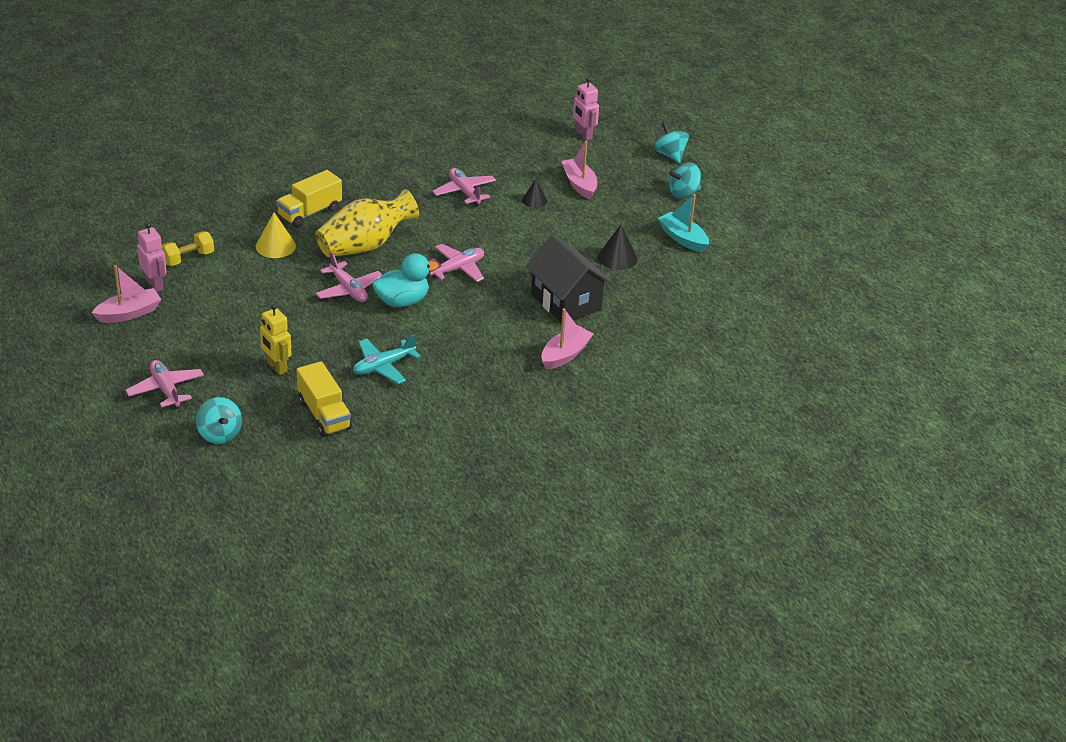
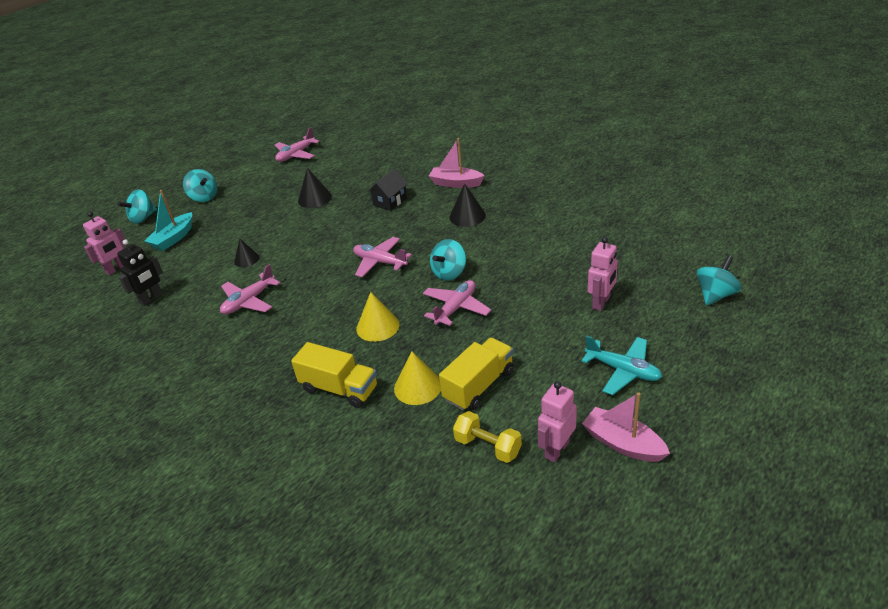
camera: 105 degrees left, 0 degrees up
(166, 389) = (701, 353): pink plane -> pink plane (296, 155)
(276, 367) = (601, 302): yellow robot -> pink robot
(324, 415) = (631, 254): yellow truck -> yellow truck (479, 385)
(365, 246) = (377, 326): yellow vase -> yellow cone
(383, 366) = (544, 250): turquoise plane -> turquoise plane (623, 371)
(402, 301) = (449, 273): turquoise duck -> turquoise spinning top
(490, 341) = (467, 216): none -> black cone
(516, 147) = (151, 299): none -> black robot
(566, 302) = (390, 201): black house -> black house, size x0.56
(579, 184) = (209, 245): pink boat -> none
(683, 239) = (272, 181): turquoise boat -> turquoise boat (174, 238)

